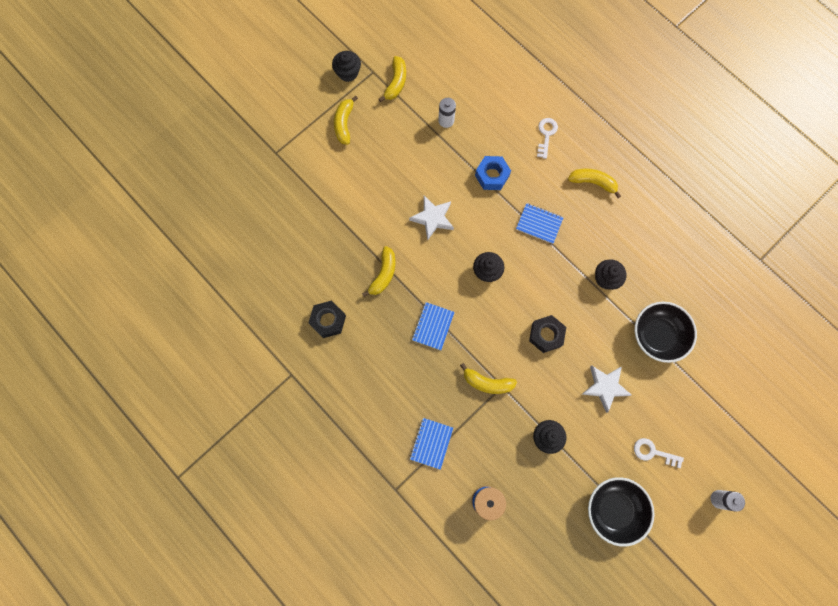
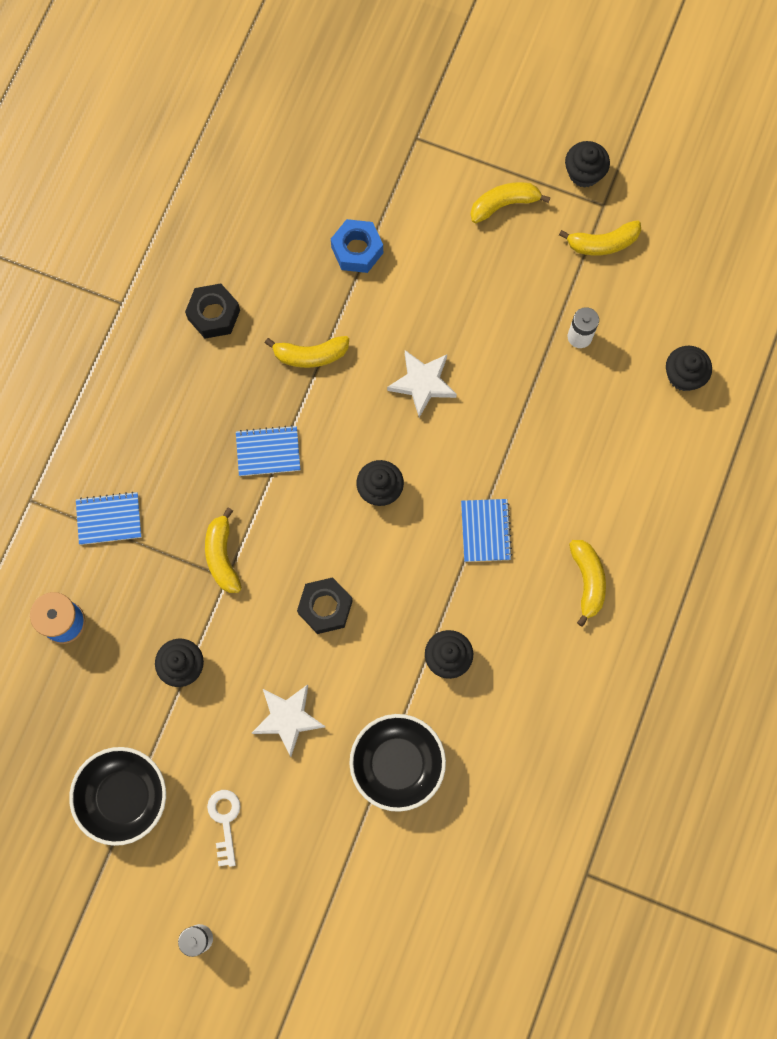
camera: 65 degrees right, 0 degrees up
(492, 176) = (526, 435): blue nut -> blue nut (357, 250)
(496, 78) = (683, 376): none -> black cupcake
(546, 135) = (629, 484): white key -> none

